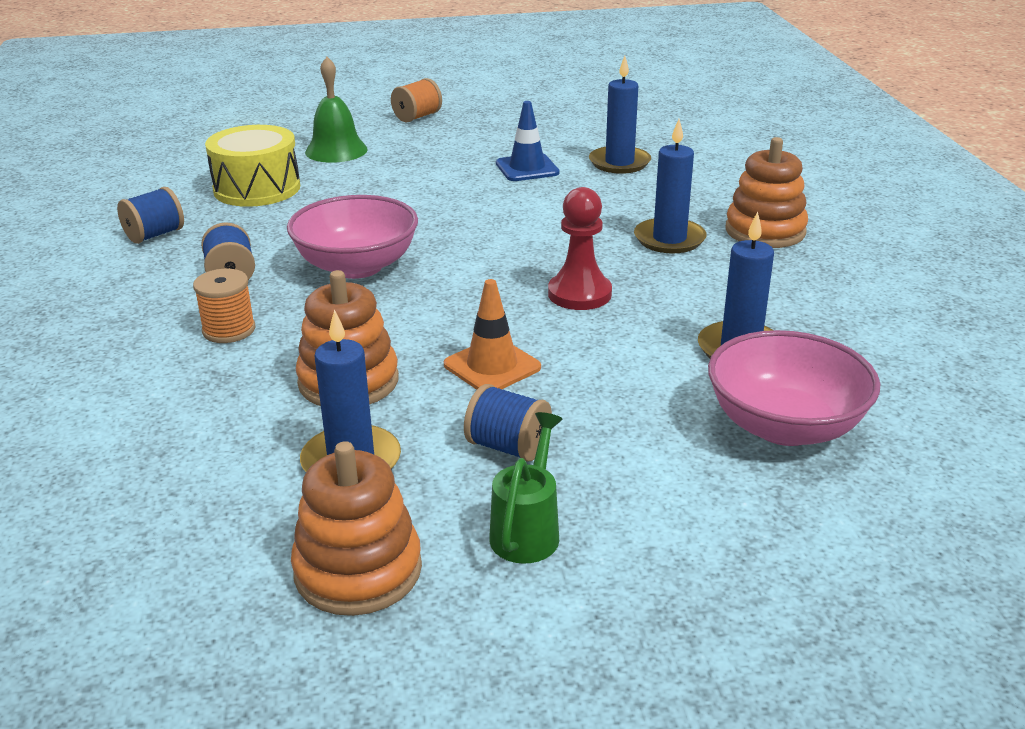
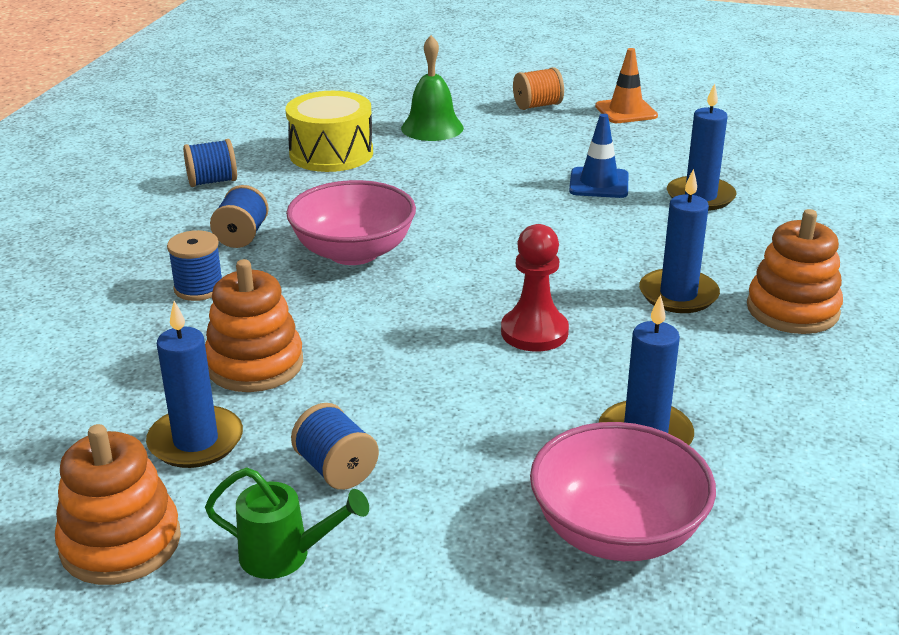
camera: 25 degrees right, 0 degrees up
(229, 330) = (199, 288): orange spool -> blue spool
(492, 366) = (389, 385): orange traffic cone -> orange traffic cone (626, 111)
(527, 531) = (285, 555): green watering can -> green watering can turned 60 degrees clockwise

